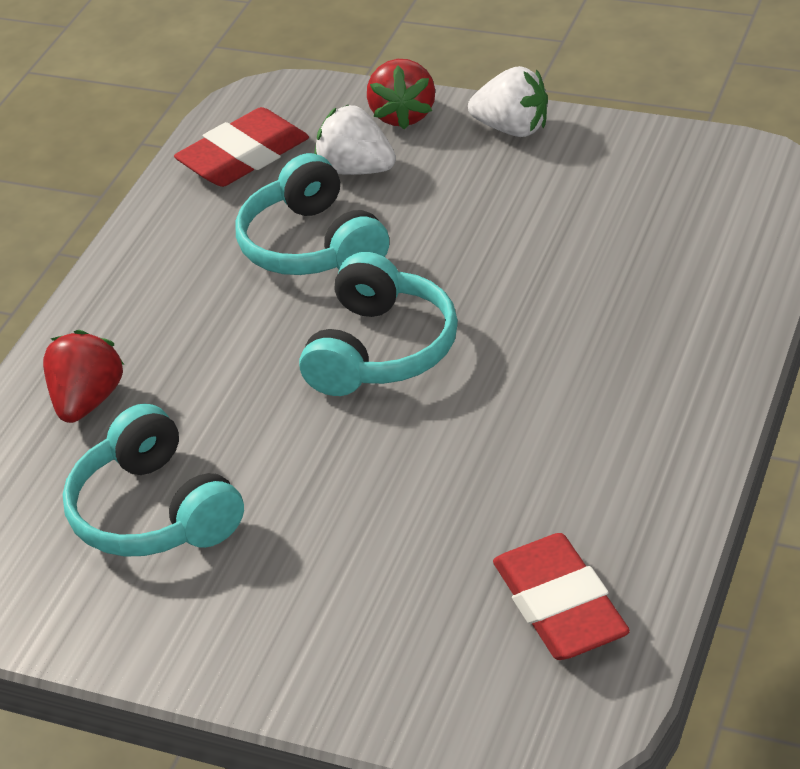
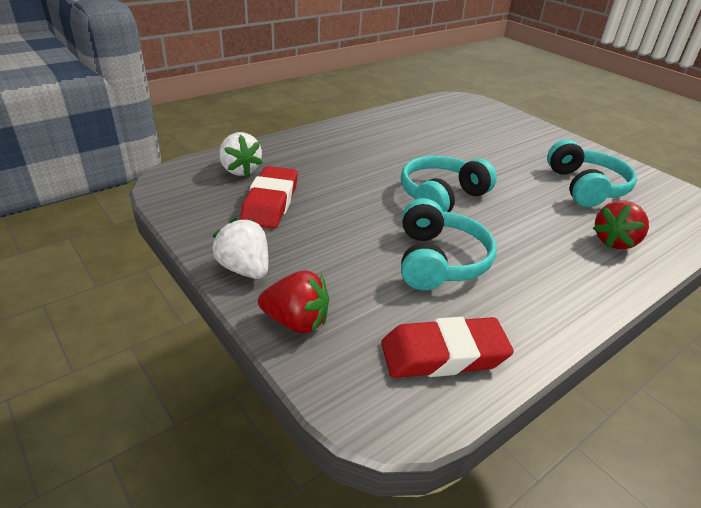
camera: 155 degrees left, 5 degrees down
(356, 169) = (370, 296): white strawberry -> white strawberry (240, 170)
(403, 115) = (296, 321): red strawberry -> red strawberry turned 75 degrees clockwise
(559, 606) = (441, 114): red eraser -> red eraser (270, 203)

